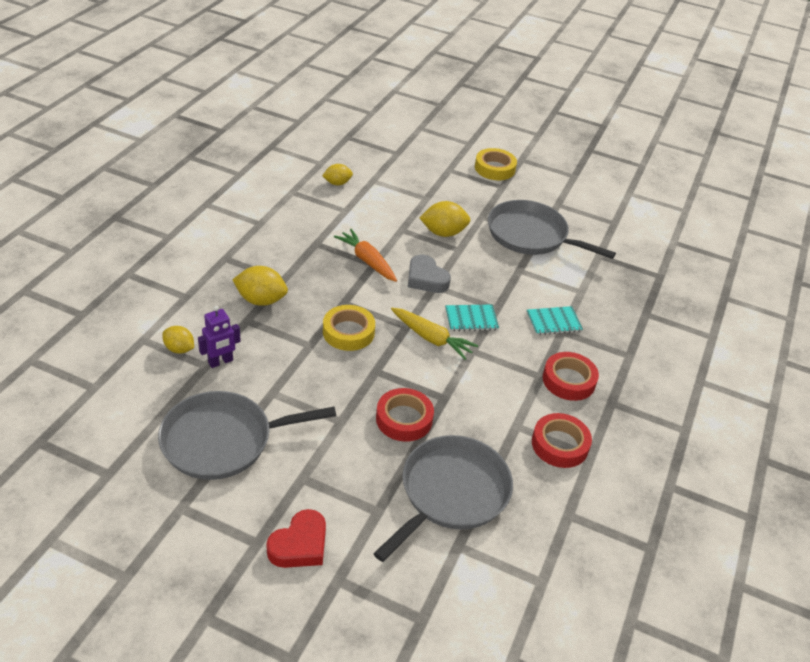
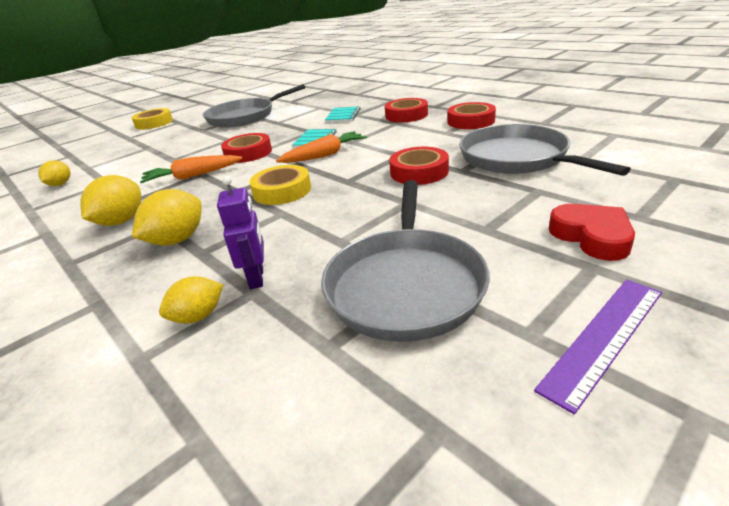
camera: 60 degrees left, 10 degrees down
(181, 543) = (603, 337): none -> purple ruler
(426, 279) = (248, 153): grey heart -> red tape
(431, 338) = (324, 155): yellow carrot -> orange carrot
(443, 233) = (200, 144): yellow lemon -> yellow lemon (121, 221)

